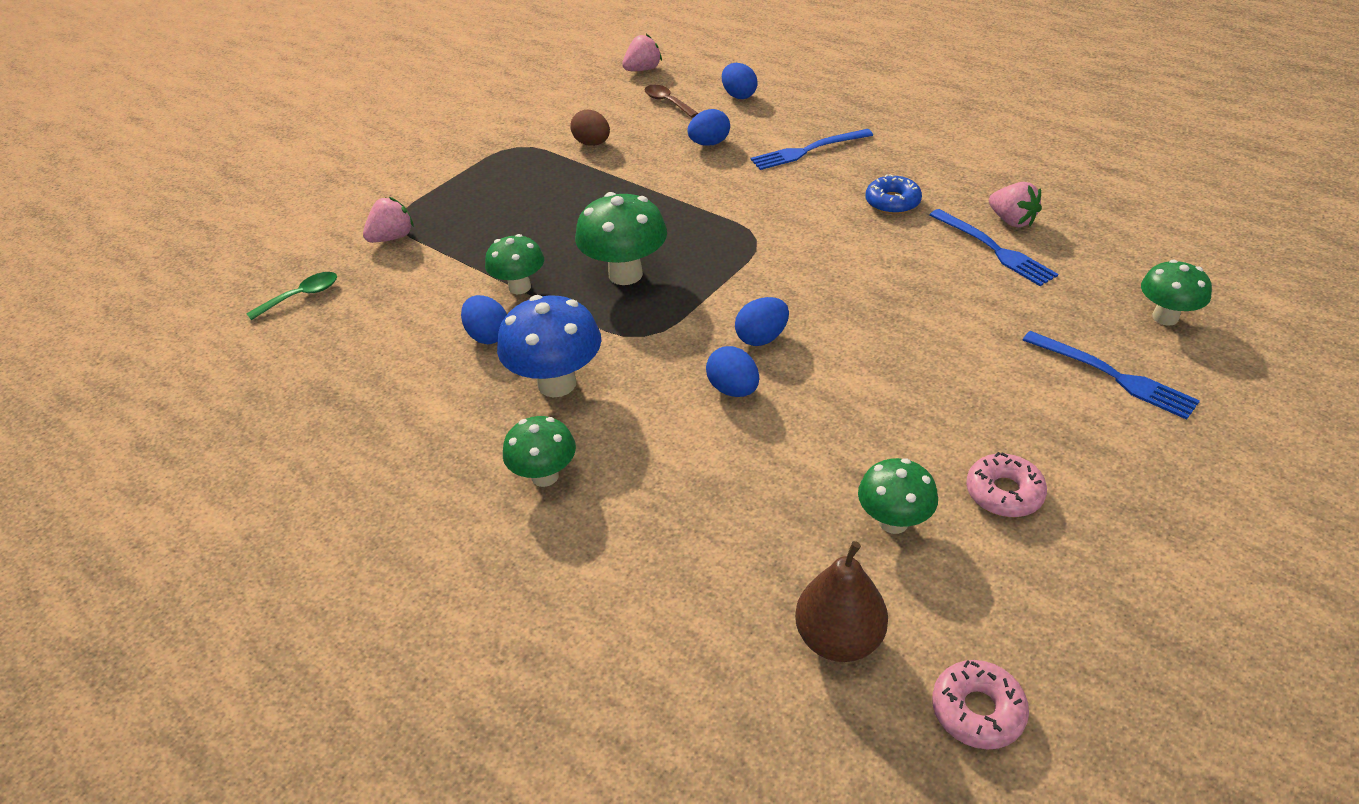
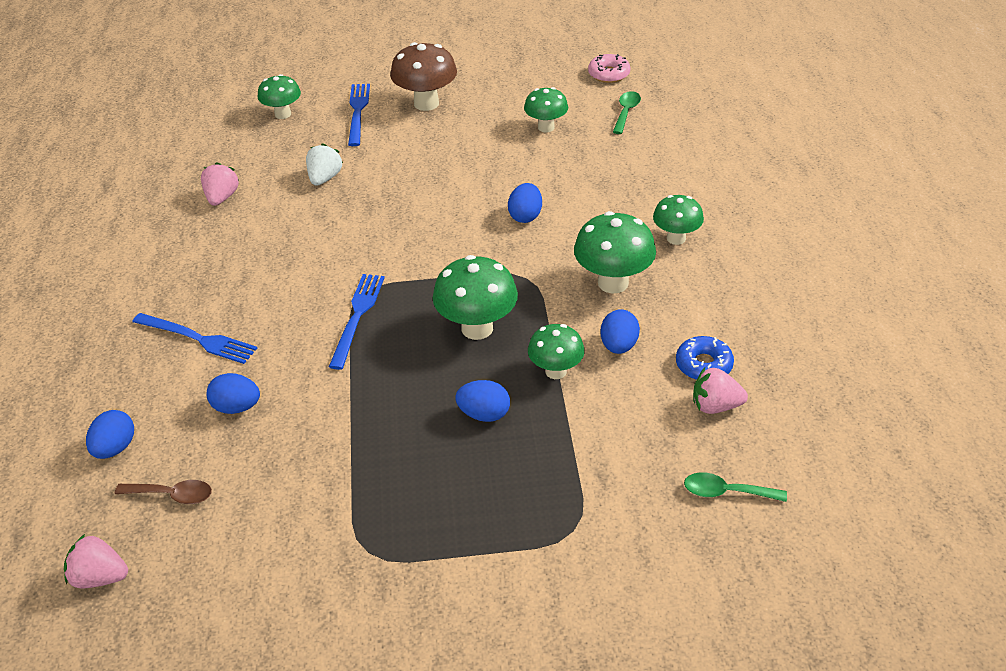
camera: 135 degrees left, 0 degrees up
(392, 237) = (598, 507): pink strawberry -> pink strawberry (715, 406)
(557, 383) = (613, 283): blue mushroom -> green mushroom
(592, 143) = (309, 492): brown egg -> none
(667, 102) = (172, 495): brown spoon -> brown spoon turned 90 degrees counterclockwise
(762, 338) = (468, 231): blue egg -> blue egg (484, 414)
(839, 638) = (626, 112): brown pear -> green spoon
(892, 202) = (245, 256): blue donut -> blue donut (703, 365)
(976, 291) = (324, 178): none -> white strawberry
(994, 249) = (267, 190): blue fork -> blue fork (357, 316)
(1004, 493) = (486, 109): pink donut -> none
(1078, 444) = (426, 103): none -> brown mushroom

